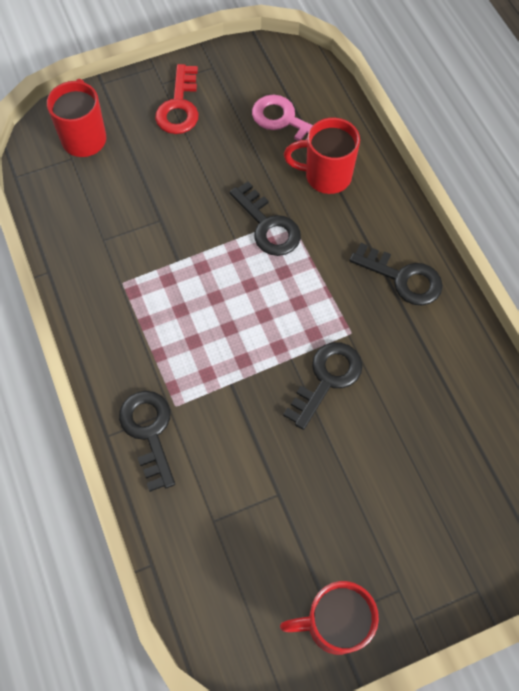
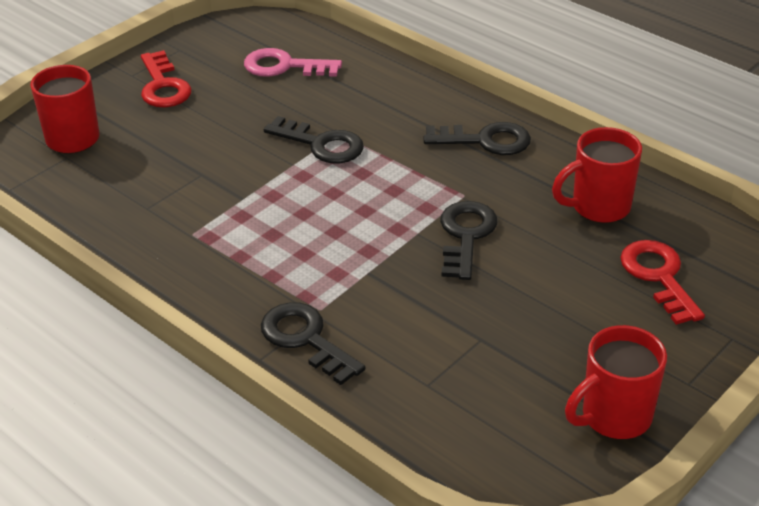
camera: 25 degrees left, 25 degrees down
(326, 176) = (355, 93): red mug -> red mug (598, 207)
(457, 496) = (658, 277): none -> red key

